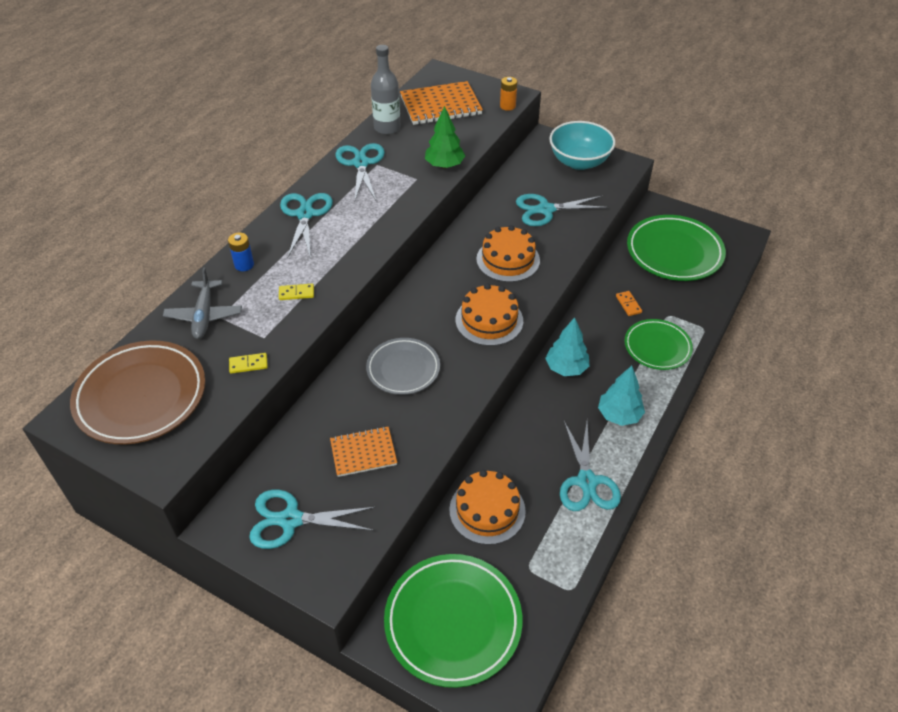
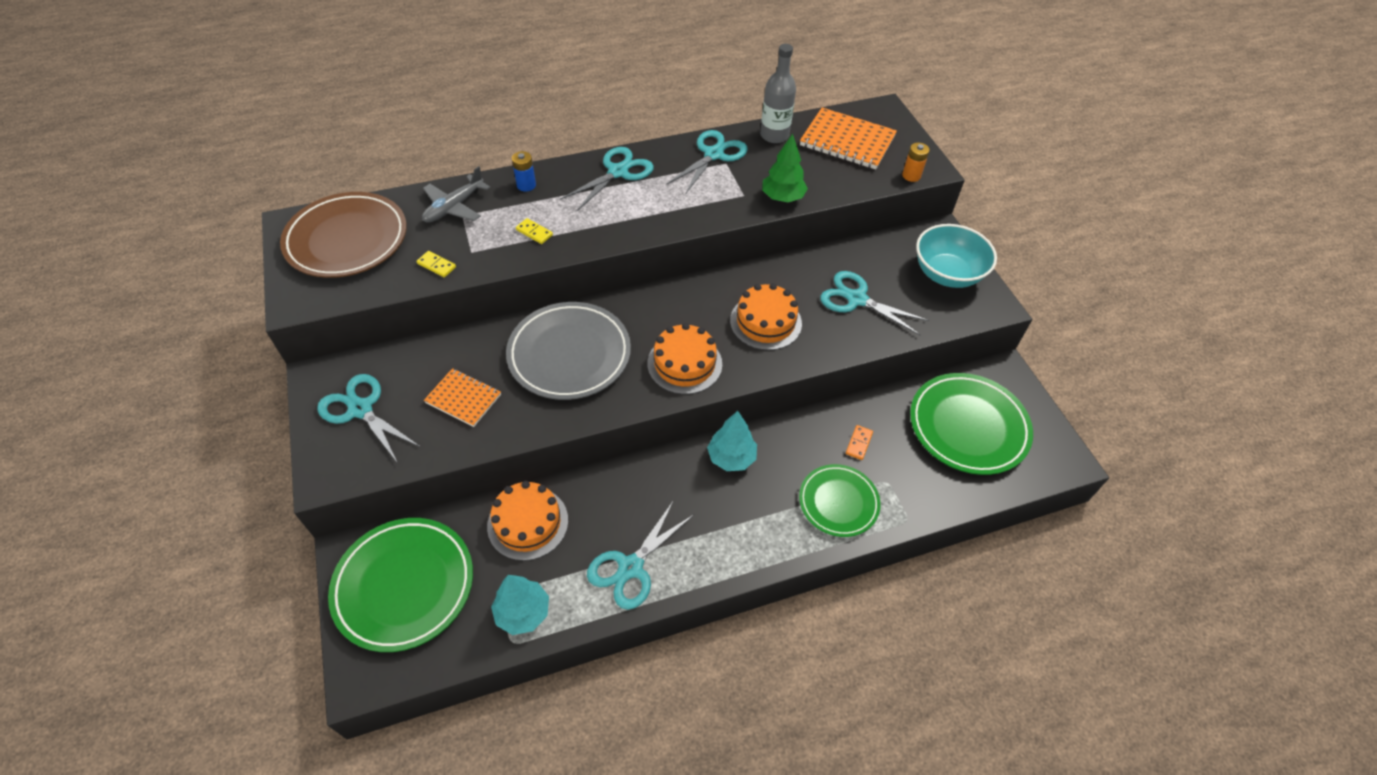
camera: 40 degrees right, 5 degrees up
(403, 369) = (569, 354): grey plate -> grey plate, size x1.59
(619, 415) = (727, 534): turquoise tree -> turquoise tree (523, 612)

